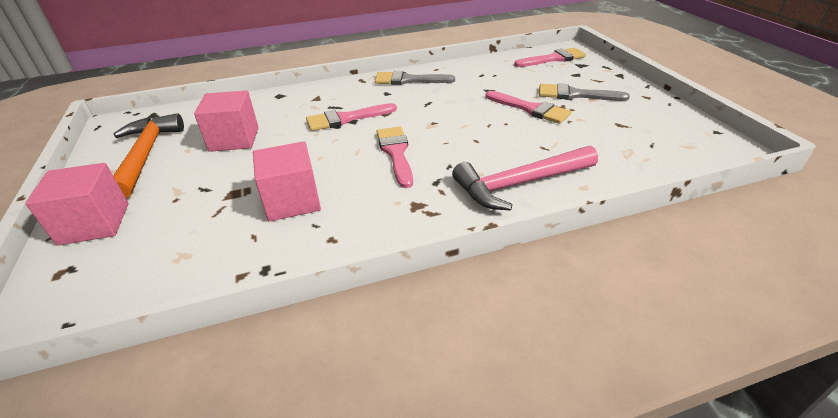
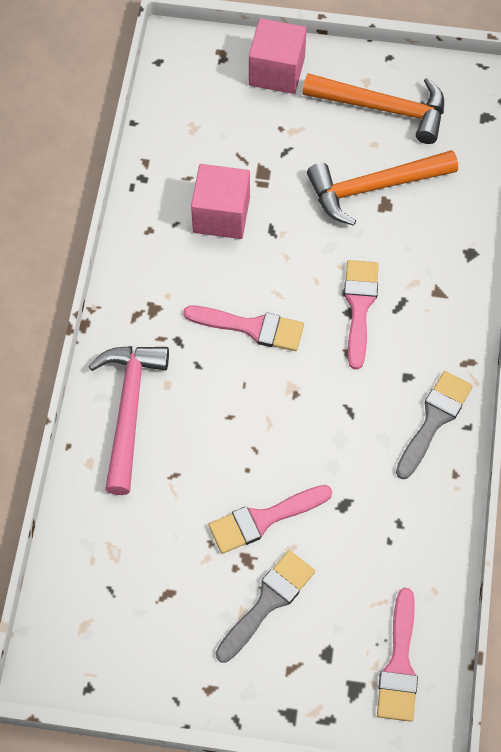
camera: 115 degrees right, 25 degrees up
(234, 139) = (373, 188): pink cube -> orange hammer

